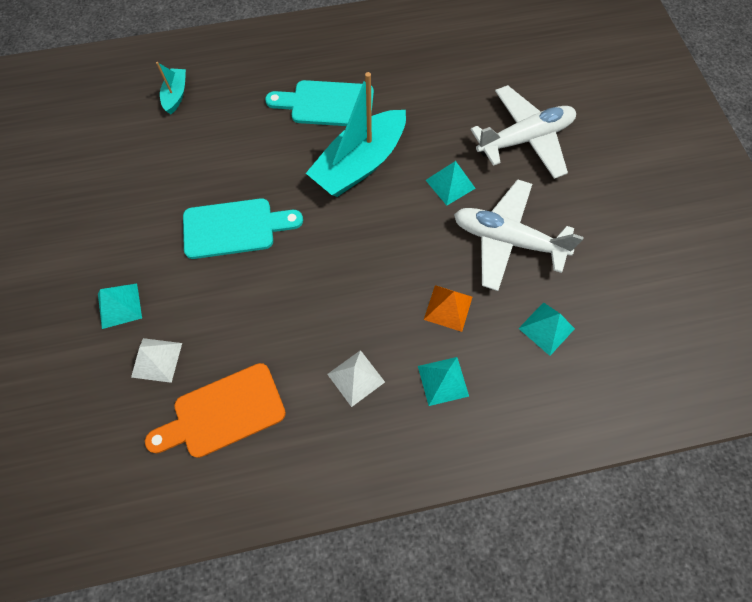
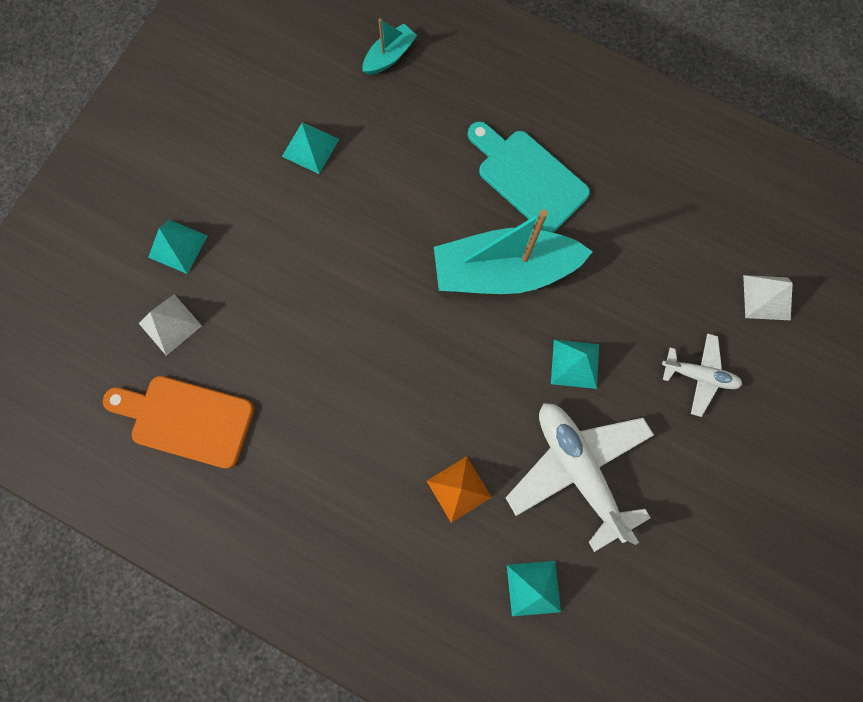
camera: 40 degrees right, 10 degrees up
(235, 228) = (332, 247): turquoise cutting board -> none
(356, 378) = (319, 484): white pyramid -> white pyramid (766, 297)
(443, 381) = (393, 553): turquoise pyramid -> turquoise pyramid (310, 147)
(524, 139) = (699, 375): white plane -> white plane, size x0.55

